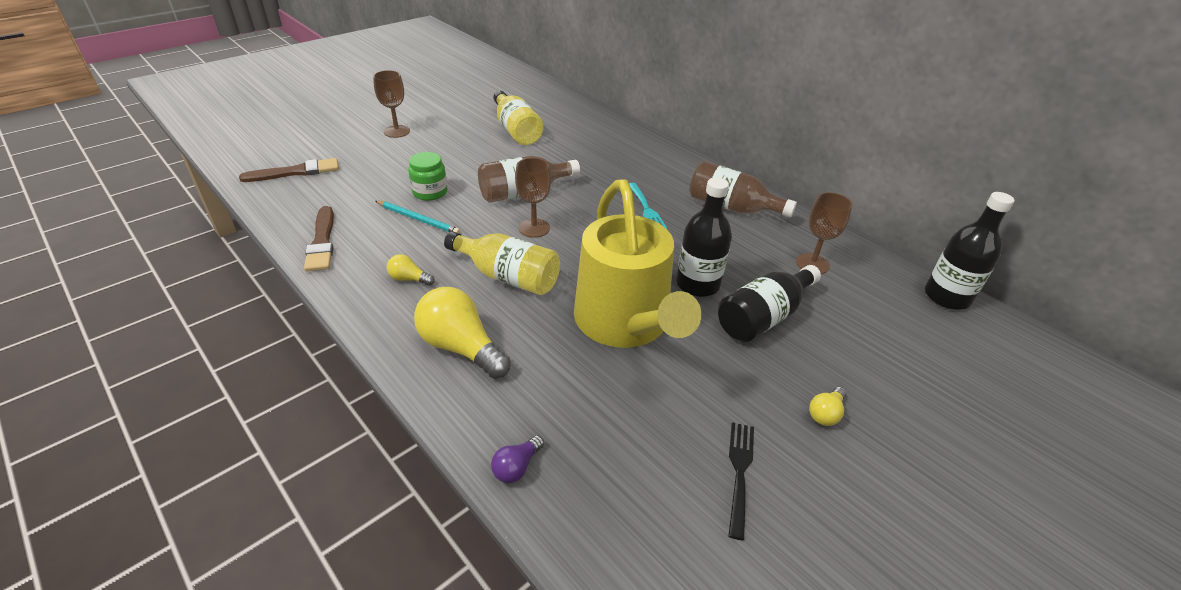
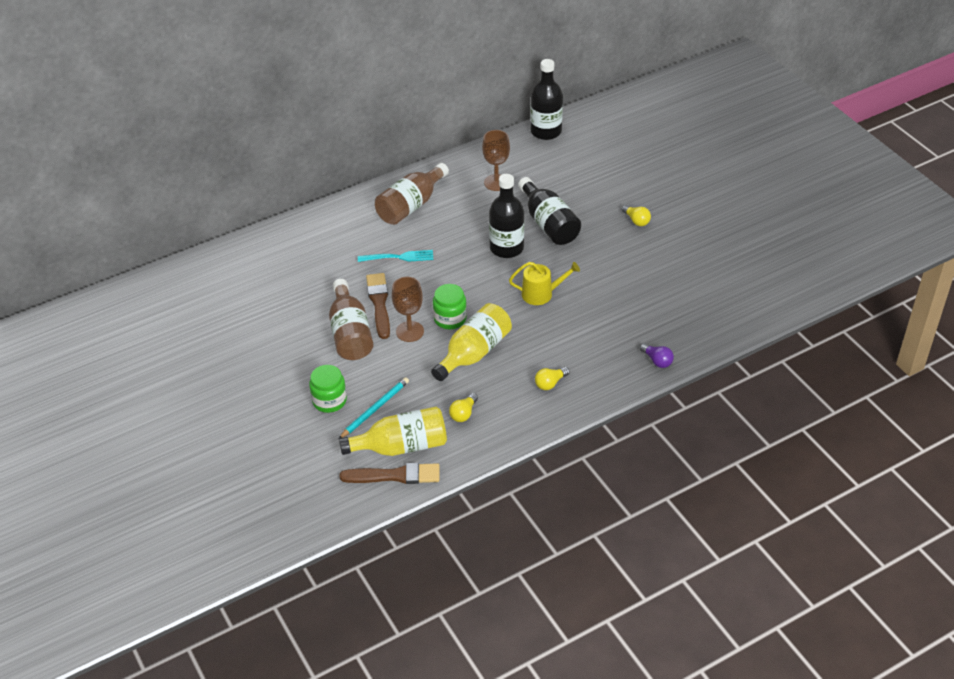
camera: 75 degrees left, 5 degrees up
(295, 172) = (255, 511): brown brush -> brown brush (379, 303)
(397, 131) = (187, 430): brown goblet -> none
(461, 347) = (550, 383): yellow light bulb -> yellow light bulb, size x0.48
(516, 130) = (221, 329): yellow bottle -> yellow bottle (401, 446)
(560, 253) = (450, 319): none -> green jar
(625, 323) = (541, 294): yellow watering can -> yellow watering can, size x0.43
(739, 472) = (672, 267): black fork -> none

